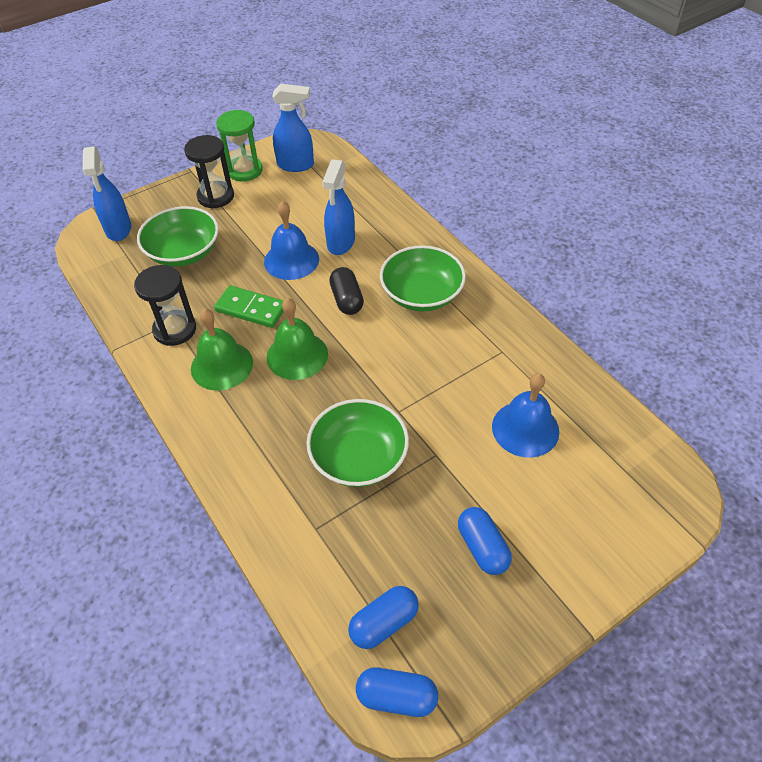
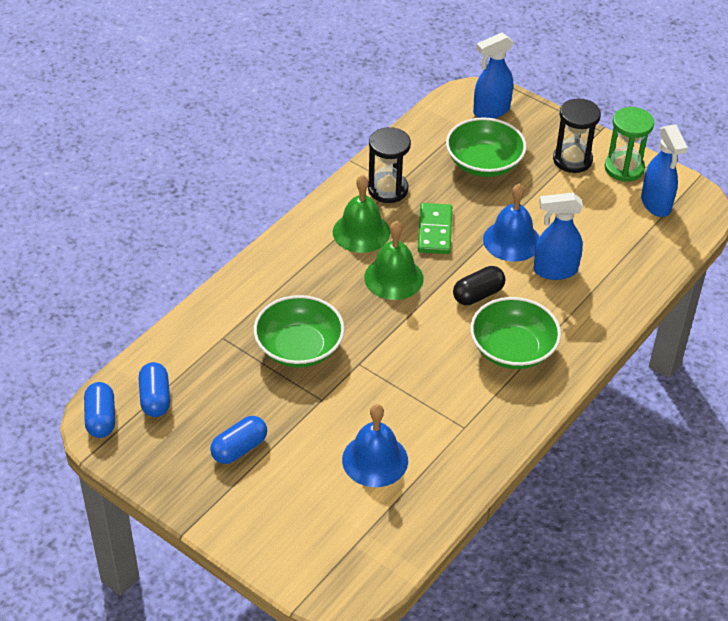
camera: 70 degrees right, 5 degrees down
(384, 623) = (155, 398): blue capsule -> blue capsule turned 45 degrees clockwise

